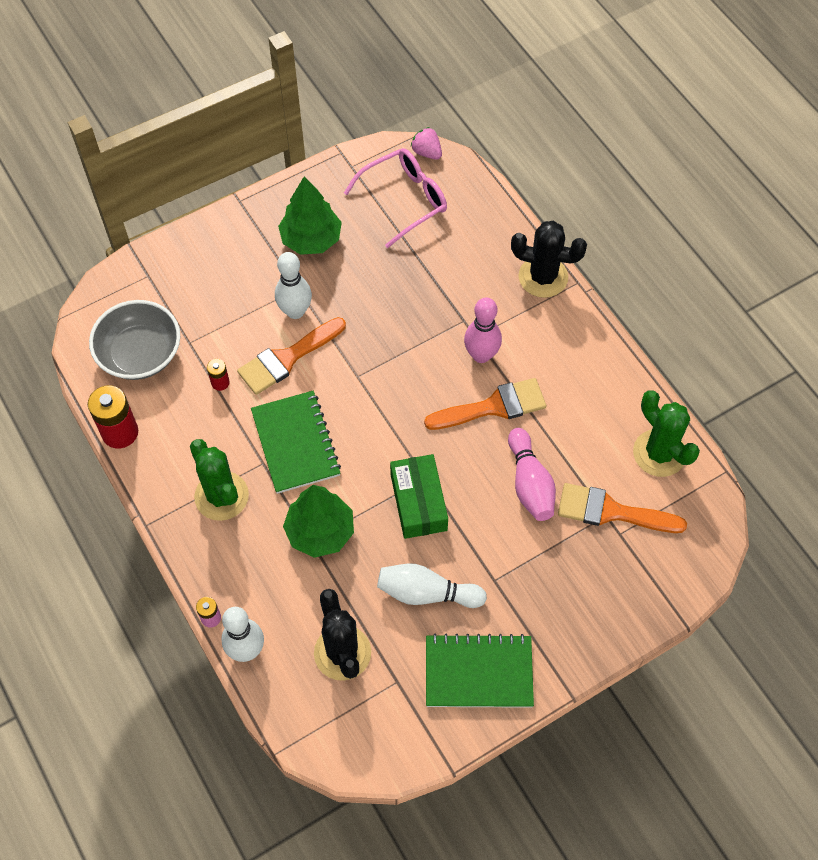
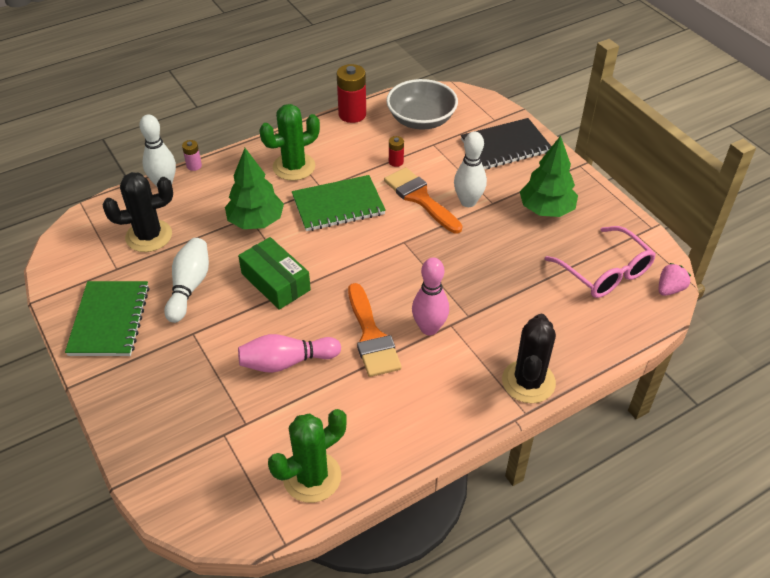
camera: 90 degrees right, 15 degrees down
(200, 268) = (505, 146): none -> black notebook
(418, 502) = (275, 282): green box -> green box turned 60 degrees clockwise
(611, 511) = (248, 428): orange brush -> none

